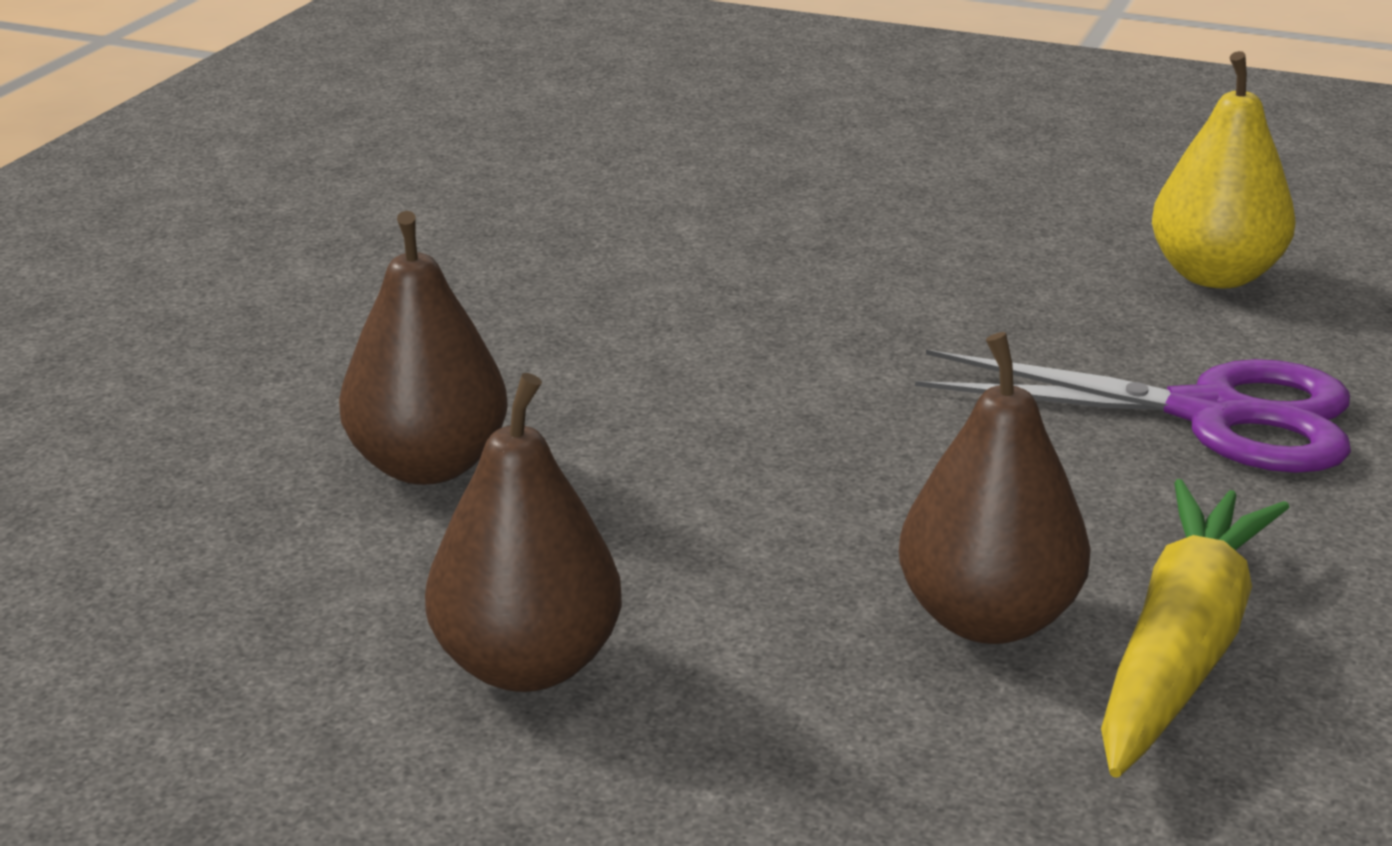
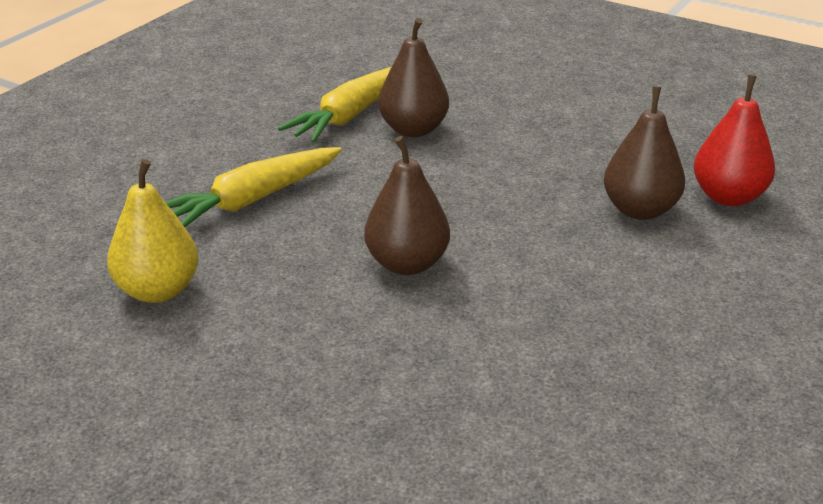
camera: 170 degrees left, 5 degrees up
(226, 511) = (728, 197): none -> red pear
(527, 665) = (587, 130): brown pear -> brown pear (407, 264)
(1211, 415) = (252, 200): purple scissors -> yellow carrot

